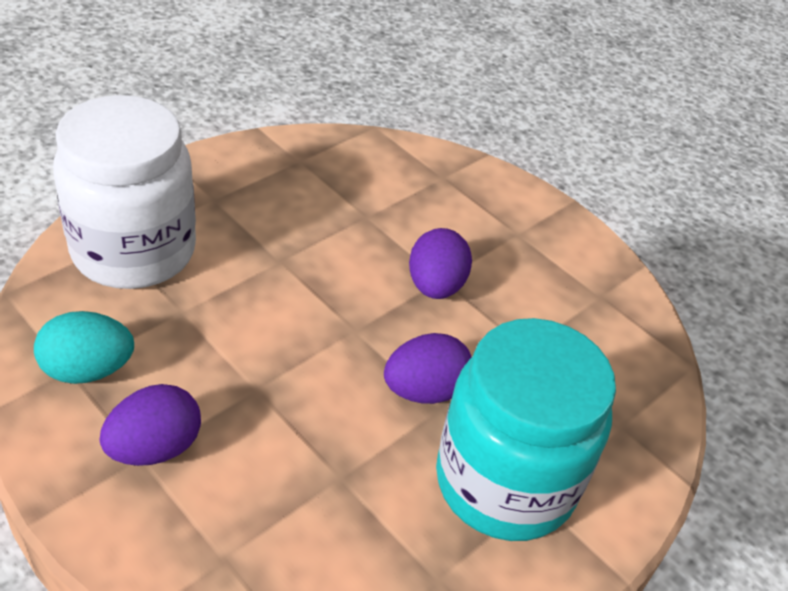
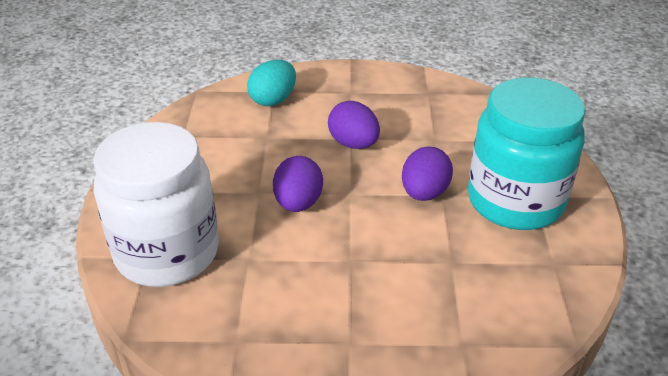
camera: 40 degrees left, 5 degrees down
(88, 370) = (248, 330): turquoise egg -> turquoise egg (273, 100)
(154, 448) = (349, 331): purple egg -> purple egg (298, 203)

